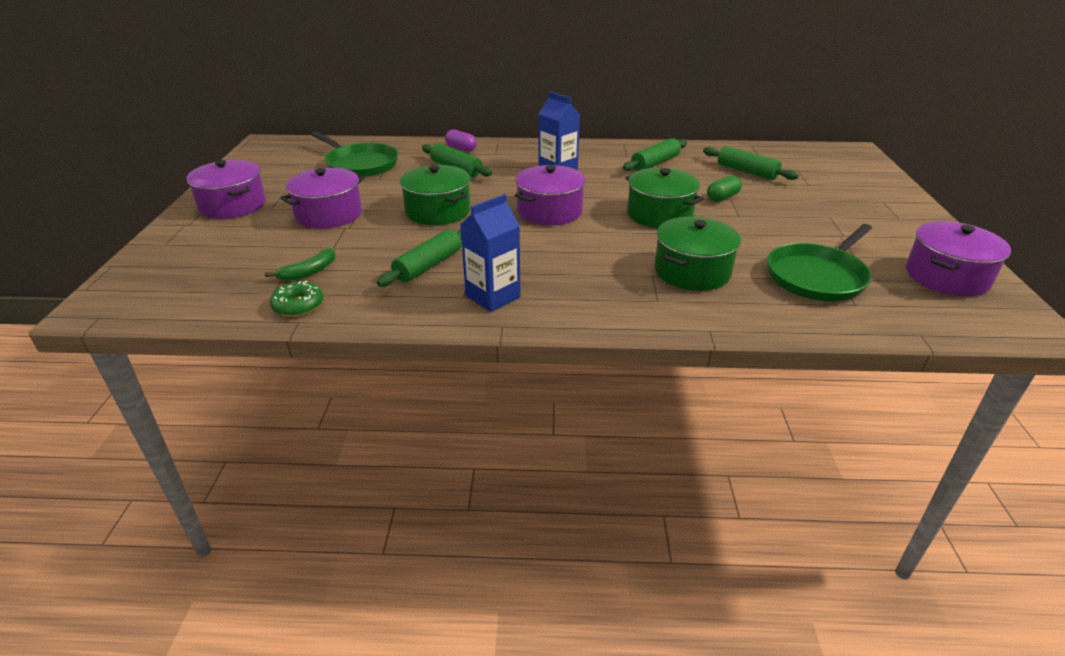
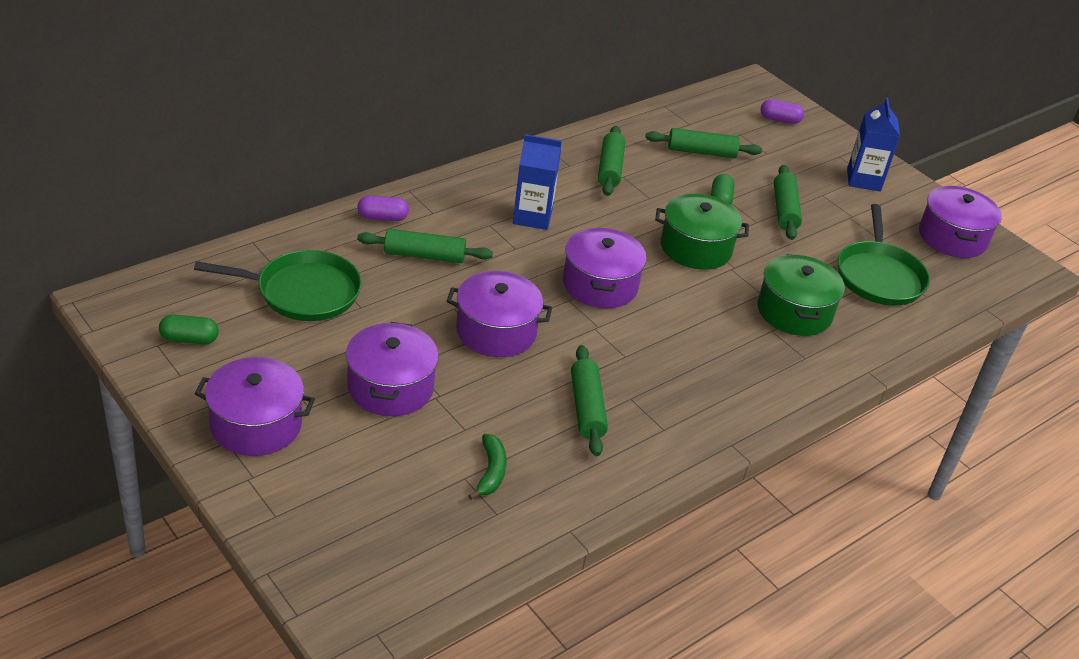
camera: 45 degrees left, 5 degrees up
(270, 165) = (189, 339): none -> green capsule
(298, 305) = (543, 514): green donut -> none
(438, 211) = (496, 331): green pot -> purple pot
(493, 296) = (686, 417): blue carton -> blue carton (863, 180)
(776, 216) = (784, 210): none -> green rolling pin
(850, 171) = (779, 120): none -> purple capsule

